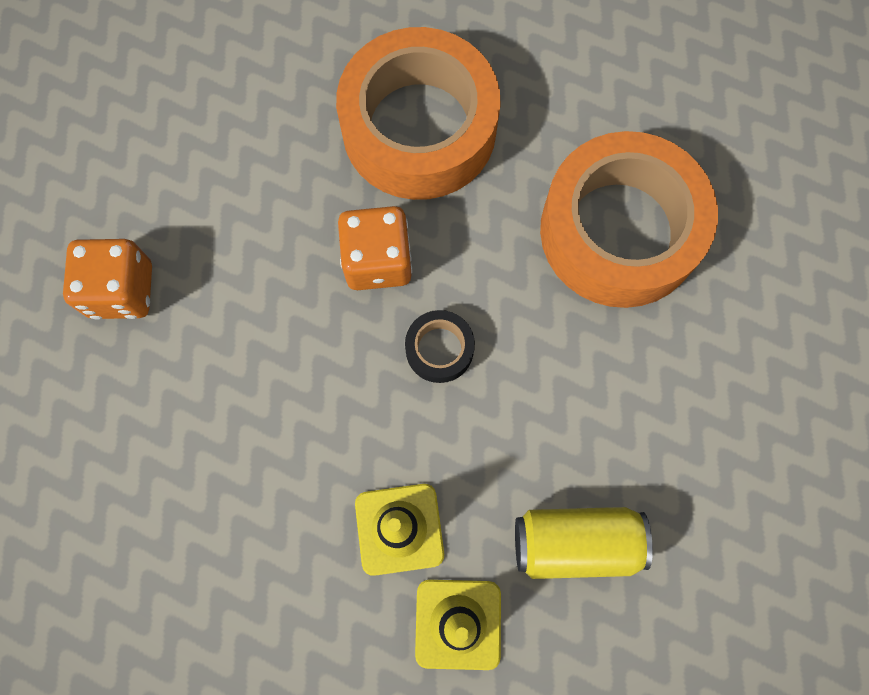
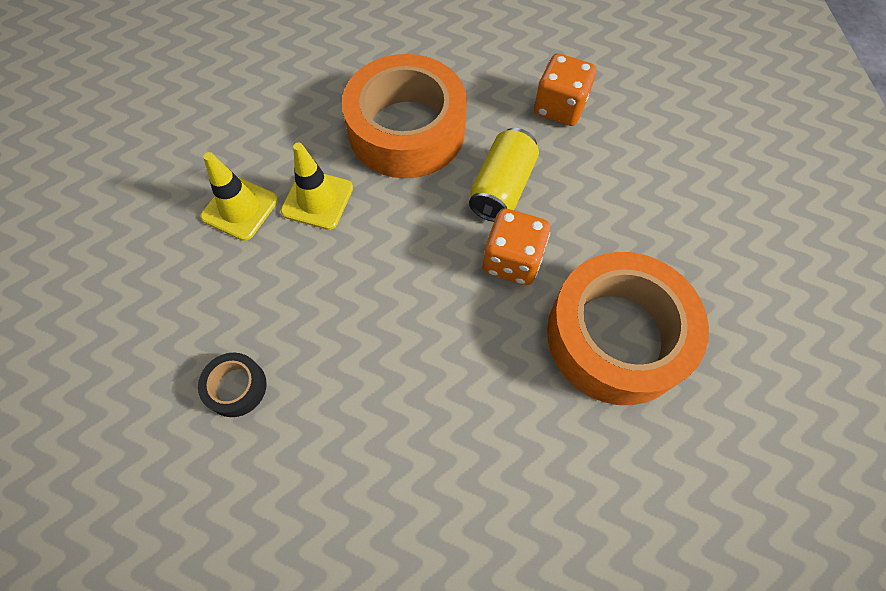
camera: 115 degrees right, 10 degrees down
(439, 349) = (423, 273): black tape -> black tape (236, 387)
(575, 543) = (239, 300): yellow can -> yellow can (502, 187)
(619, 231) = (453, 457): orange tape -> orange tape (407, 130)

